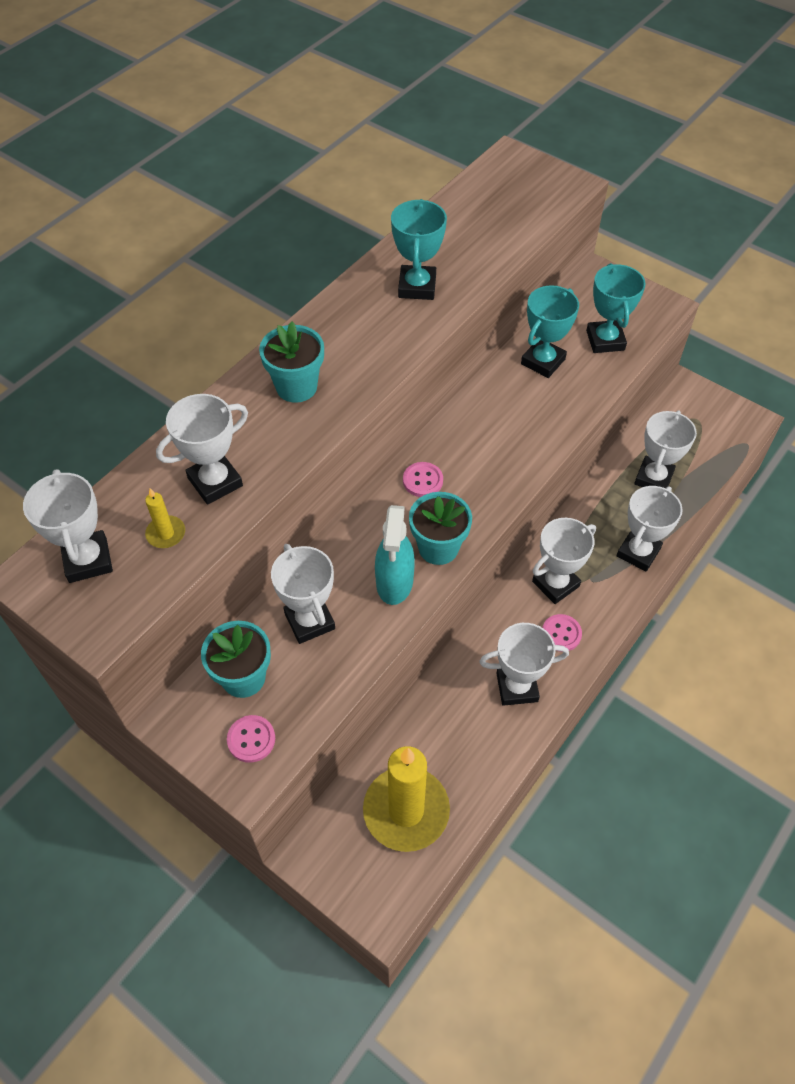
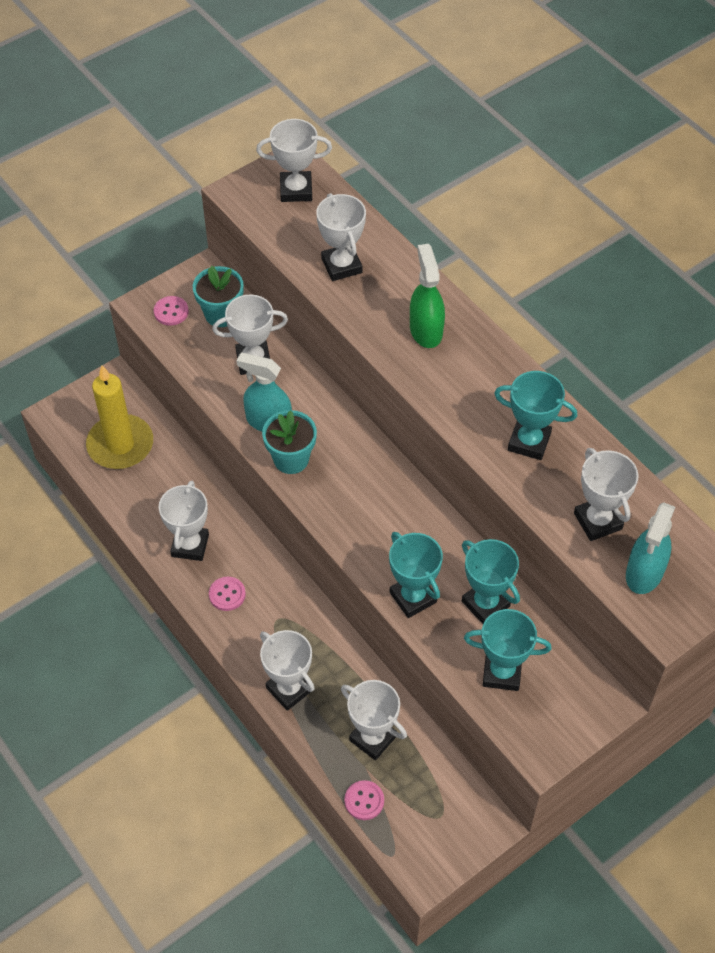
camera: 105 degrees right, 0 degrees up
(166, 533) = (303, 233): yellow candle -> none
(296, 387) = (426, 330): turquoise flower pot -> green spray bottle
(422, 480) = (365, 465): pink button -> pink button (364, 801)
(527, 200) = (644, 573): none -> turquoise spray bottle
(555, 584) = (278, 606): white trophy -> white trophy (597, 521)
(560, 413) = (413, 597): none -> turquoise trophy

